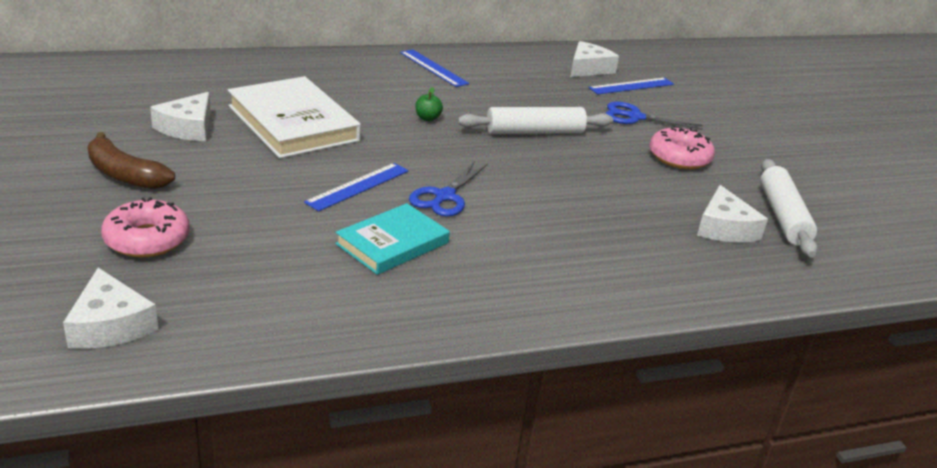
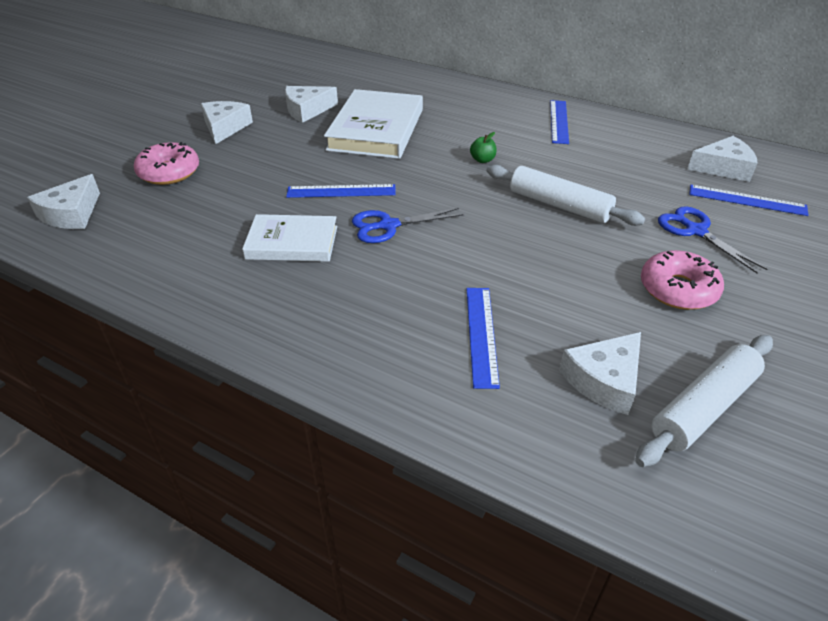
camera: 50 degrees right, 10 degrees up
(125, 174) = (225, 127): brown banana -> white cheese
(392, 243) = (292, 242): turquoise book -> white book
(627, 238) = (482, 335): none -> blue ruler

